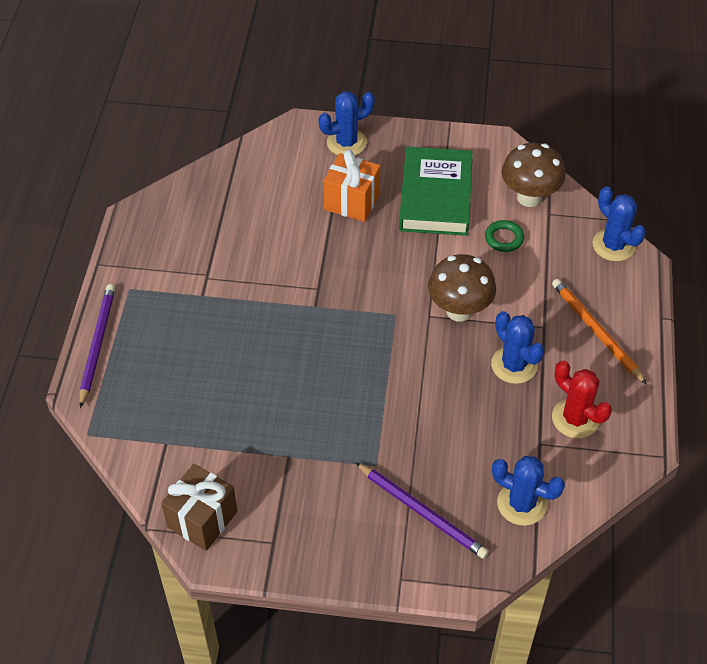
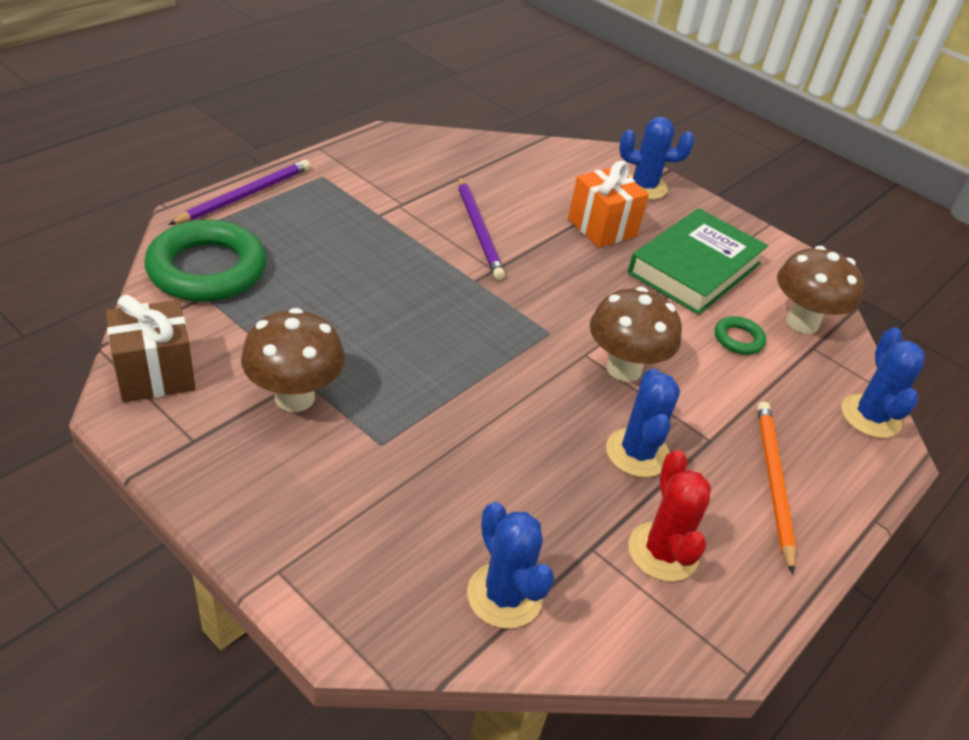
camera: 30 degrees right, 10 degrees down
(143, 423) = (207, 269): none -> green ring
(298, 472) = (294, 397): none -> brown mushroom
(422, 512) = (379, 522): purple pencil -> purple pencil (479, 230)

